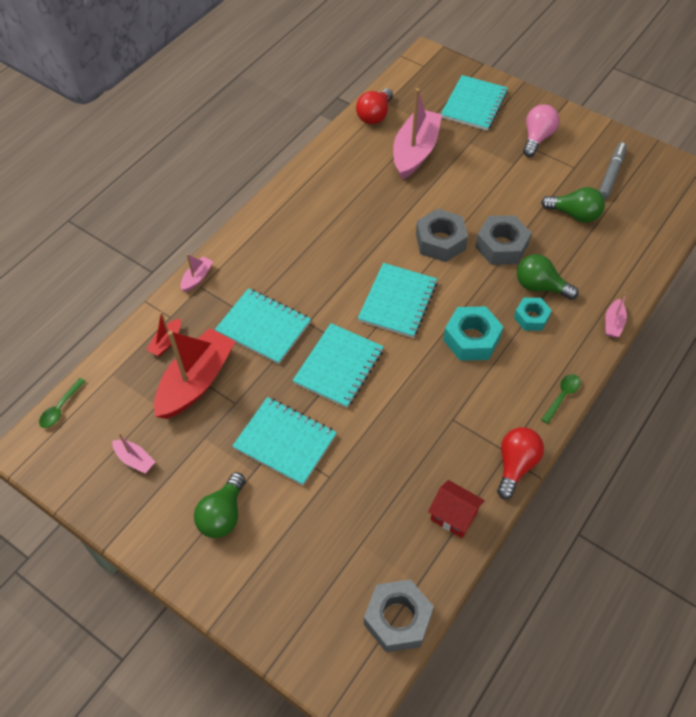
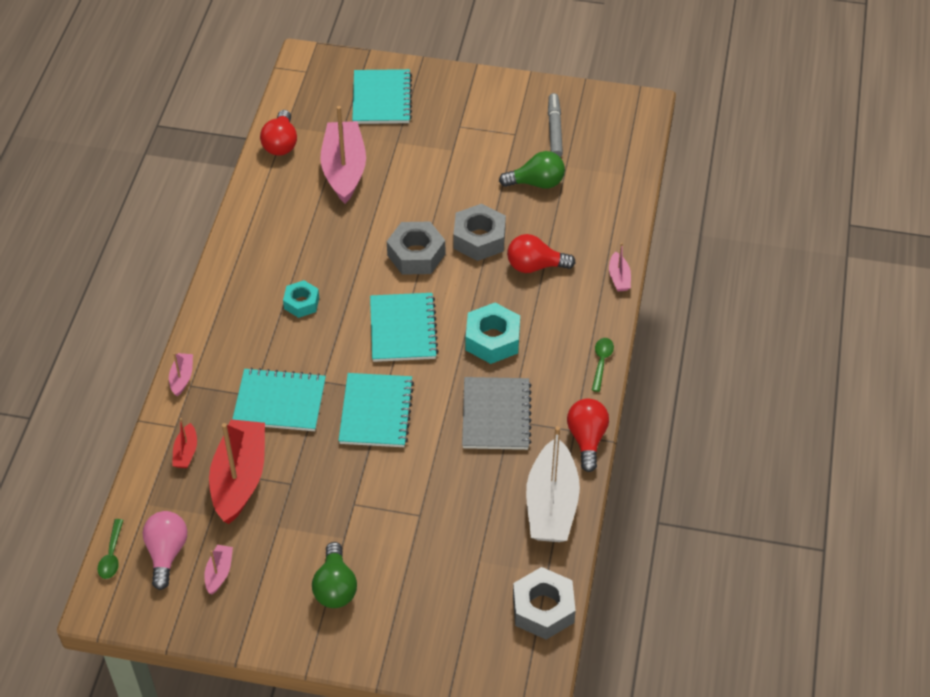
camera: 25 degrees left, 5 degrees down
(135, 459) = (219, 572): pink boat -> pink boat turned 90 degrees counterclockwise
(285, 442) = (360, 500): turquoise notebook -> none
(442, 410) = (496, 415): none -> grey notebook
(453, 516) = (551, 504): red house -> white boat
(531, 317) = (540, 299): turquoise nut -> turquoise nut (301, 303)
(537, 138) = (464, 115): pink light bulb -> pink light bulb (166, 553)
(540, 286) = (535, 266): green light bulb -> red light bulb

